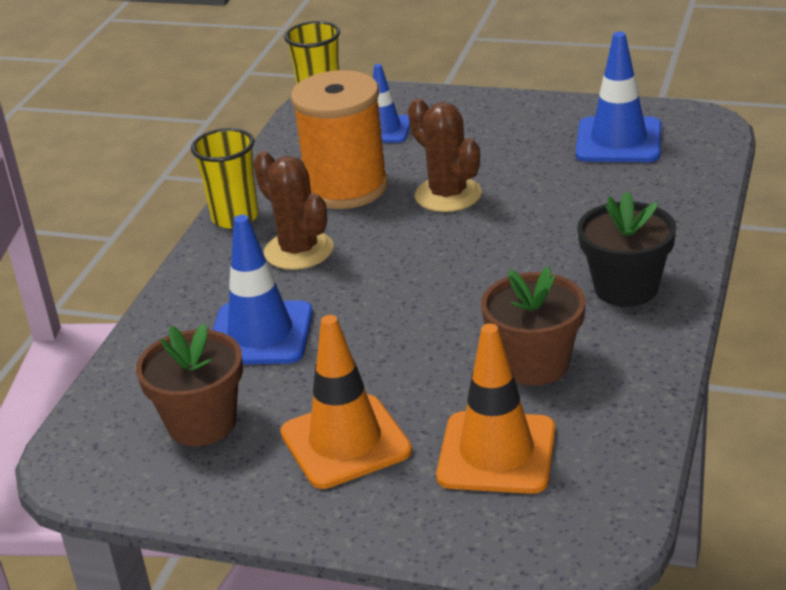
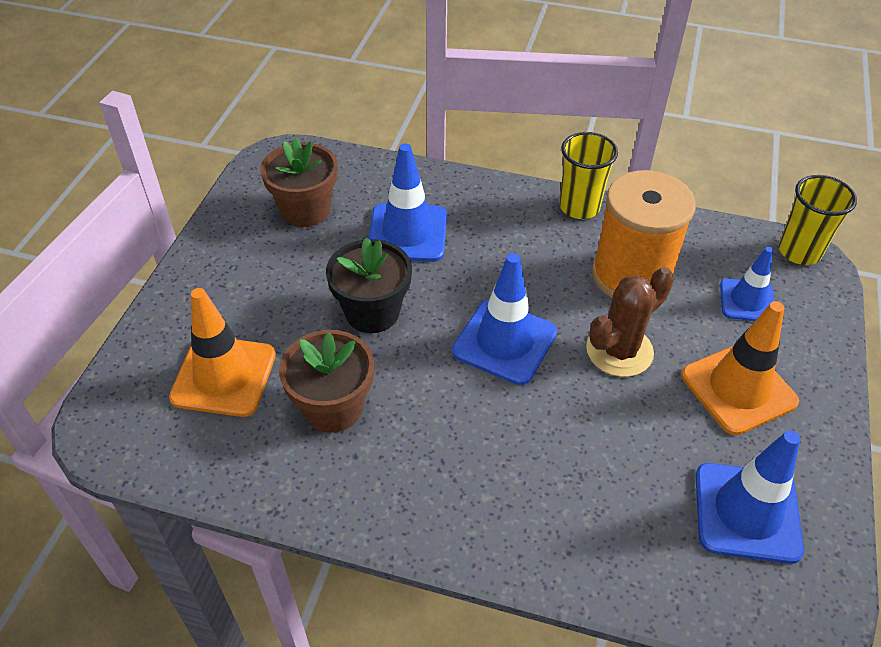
camera: 85 degrees right, 15 degrees up
(298, 251) = (525, 249): brown cactus -> none
(345, 442) = (263, 286): orange traffic cone -> orange traffic cone (738, 388)
(438, 259) = (504, 342): none -> blue traffic cone
(626, 288) = (441, 489): black flower pot -> black flower pot (372, 312)

